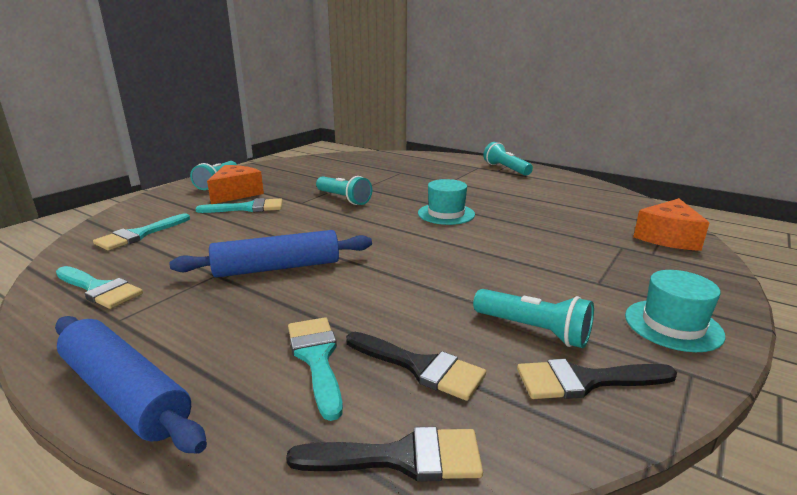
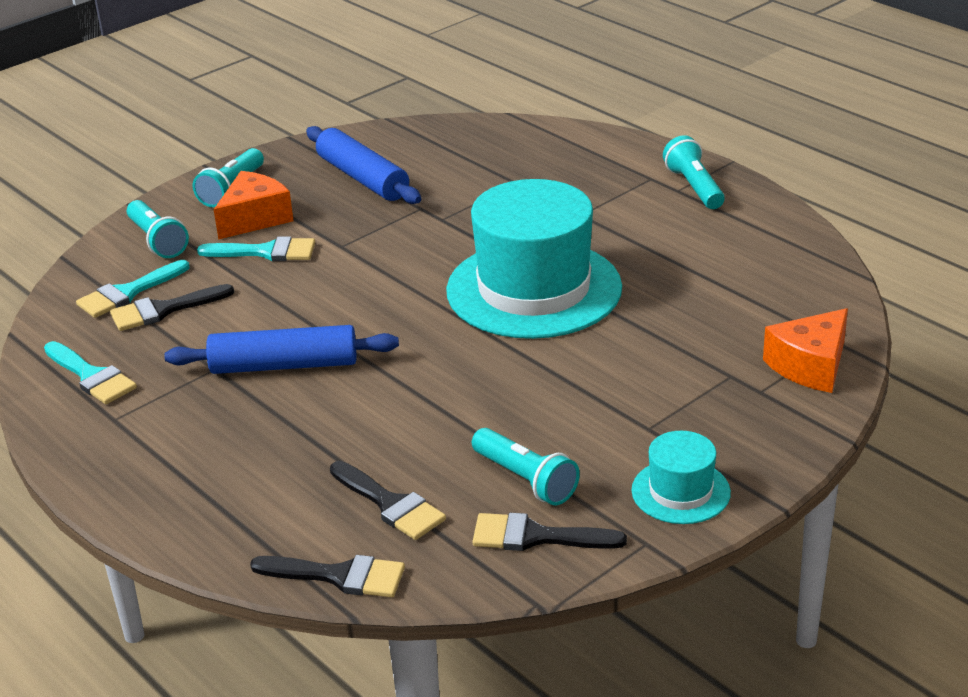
camera: 15 degrees right, 10 degrees up
(125, 393) = (127, 496): blue rolling pin -> blue rolling pin (362, 178)
(169, 242) = (164, 310): none -> black brush
(317, 358) = (297, 484): turquoise brush -> none
(344, 199) = (404, 243): turquoise flashlight -> turquoise flashlight (158, 241)
(446, 214) = (534, 289): turquoise hat -> turquoise hat, size x2.14

